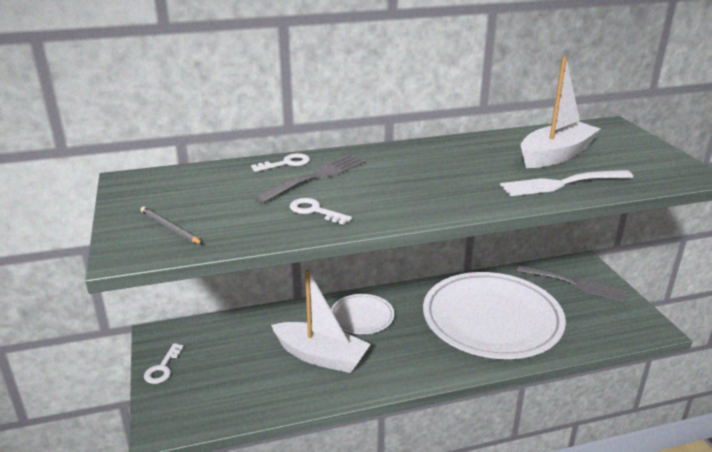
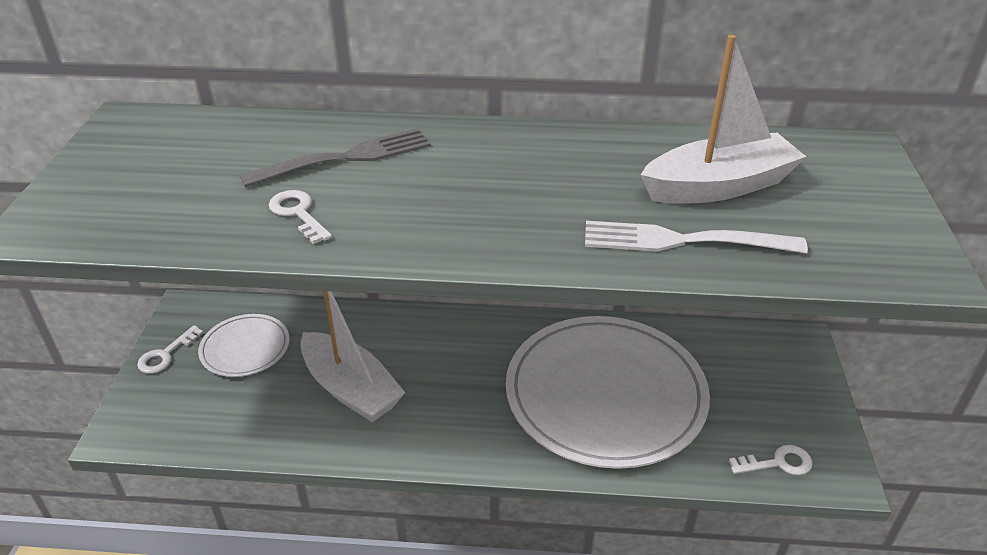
camera: 20 degrees right, 10 degrees up
(170, 228) = (110, 201): grey pencil -> none
(286, 163) = (328, 128): white key -> white key (778, 463)
(362, 316) = (435, 345): white plate -> white plate (245, 348)
(574, 284) = (762, 370): grey fork -> none

